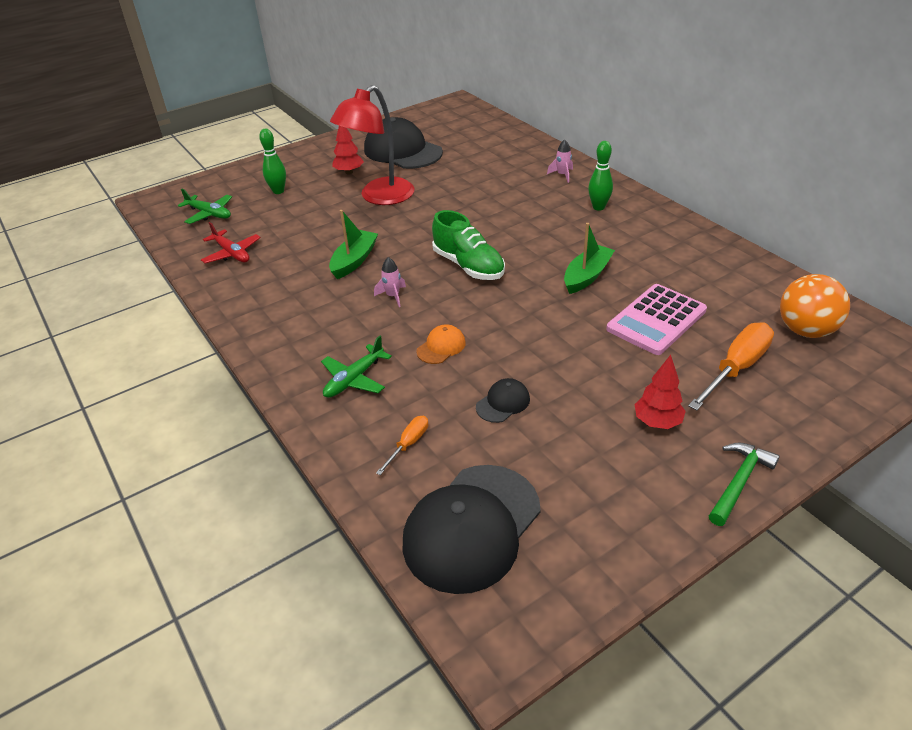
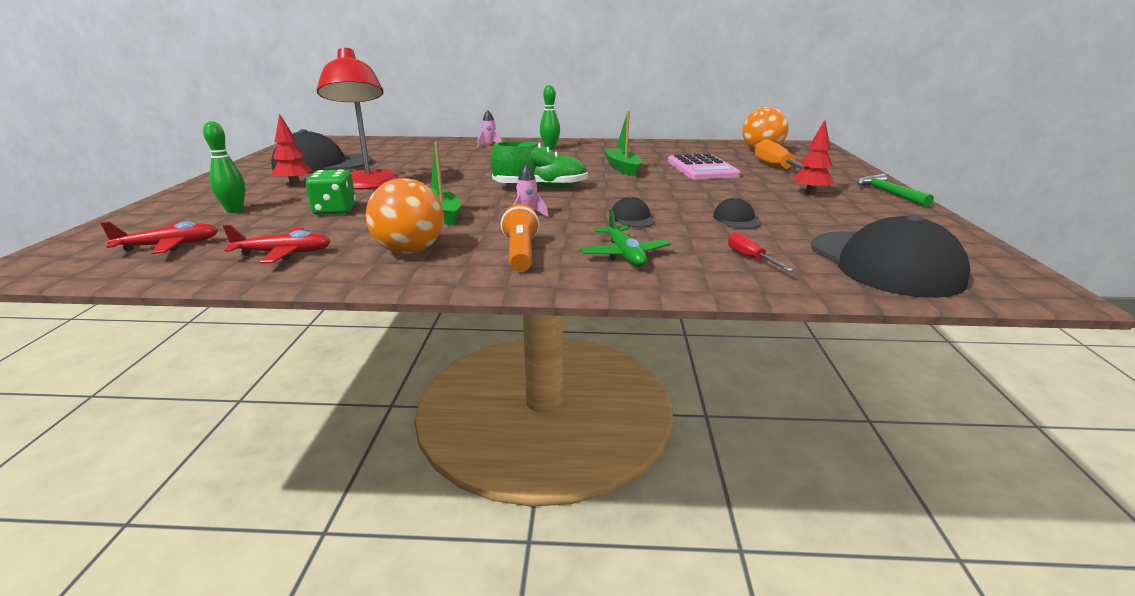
camera: 55 degrees left, 15 degrees down
(209, 214) = (169, 246): green plane -> red plane
(275, 291) = (410, 251): none -> orange ball
(313, 334) = (520, 253): none -> orange flashlight
(316, 220) = (335, 210): none -> green dice
(408, 444) = (750, 258): orange screwdriver -> red screwdriver
(441, 347) = (632, 218): orange cap -> black cap

